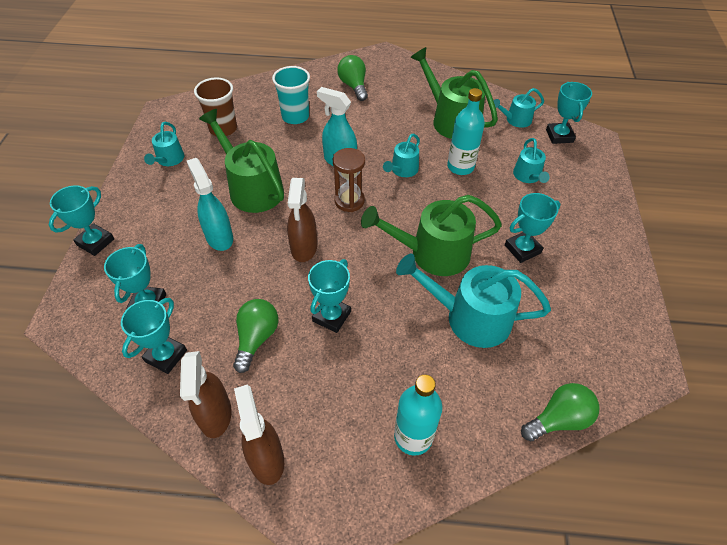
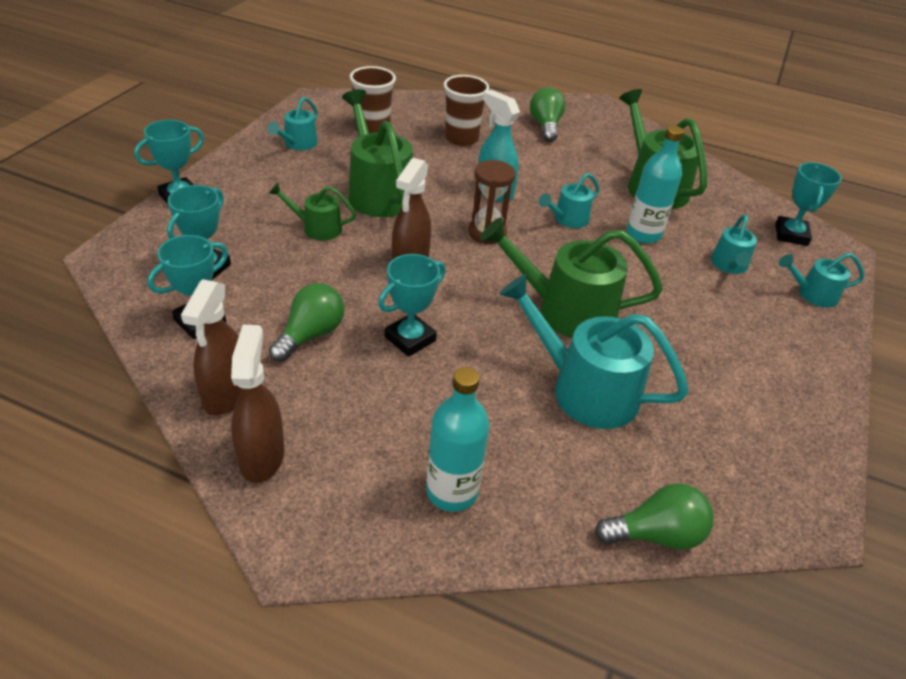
camera: 15 degrees right, 10 degrees down
(219, 237) = (317, 228): turquoise spray bottle -> green watering can
(295, 116) = (461, 138): turquoise cup -> brown cup
(515, 120) = (738, 205): turquoise watering can -> turquoise watering can (812, 294)
(522, 249) = (688, 338): turquoise trophy -> none

